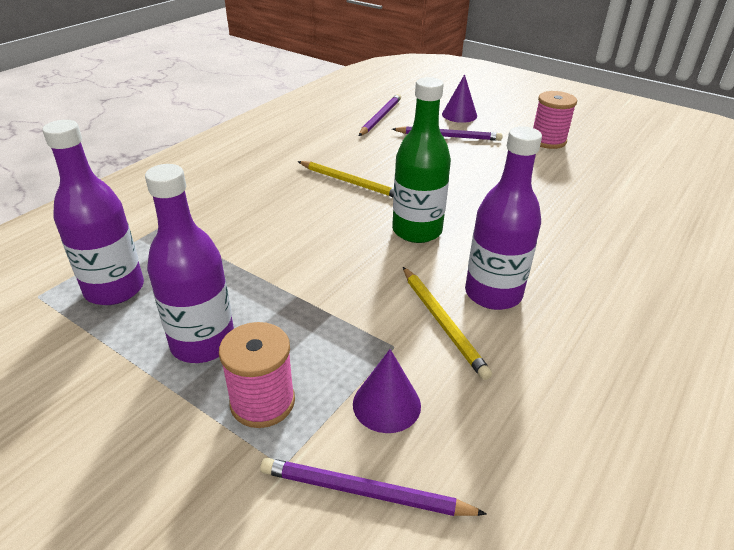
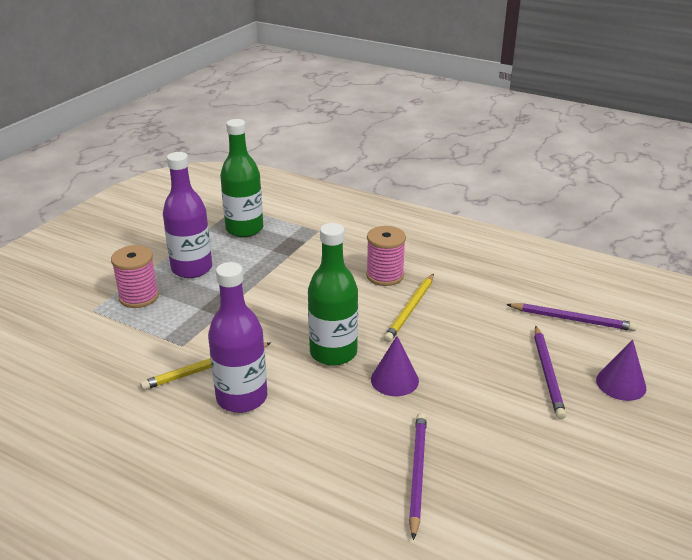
camera: 85 degrees right, 5 degrees down
(114, 289) = (244, 229): purple bottle -> green bottle
(364, 492) = (66, 339): purple pencil -> purple pencil (417, 473)
(386, 404) = (128, 344): purple cone -> purple cone (394, 380)
(548, 141) = (583, 468): pink spool -> pink spool (385, 276)

